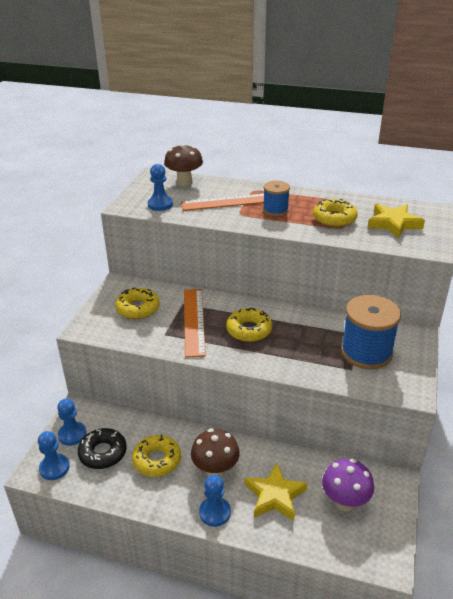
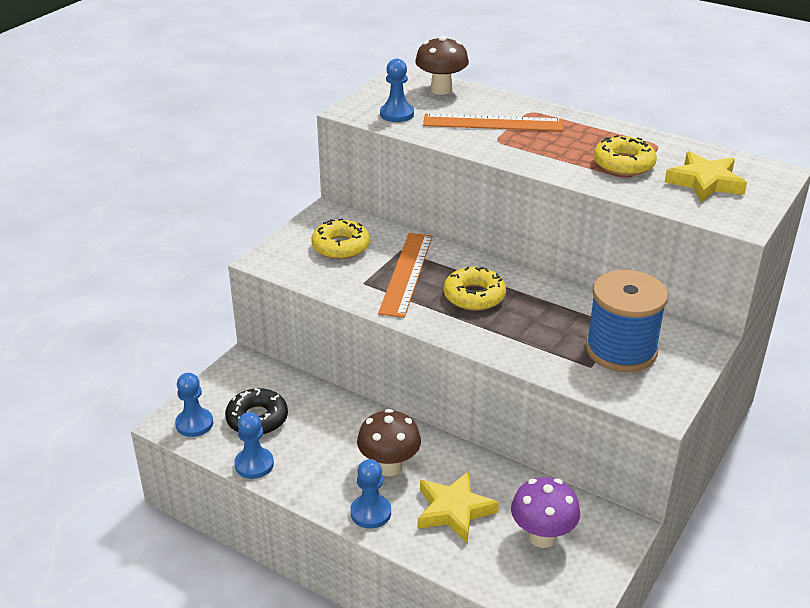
camera: 15 degrees right, 0 degrees up
(72, 434) = (227, 391): blue pawn -> blue pawn (254, 464)
(157, 460) = (320, 440): yellow donut -> none
(275, 210) = (547, 142): blue spool -> none

